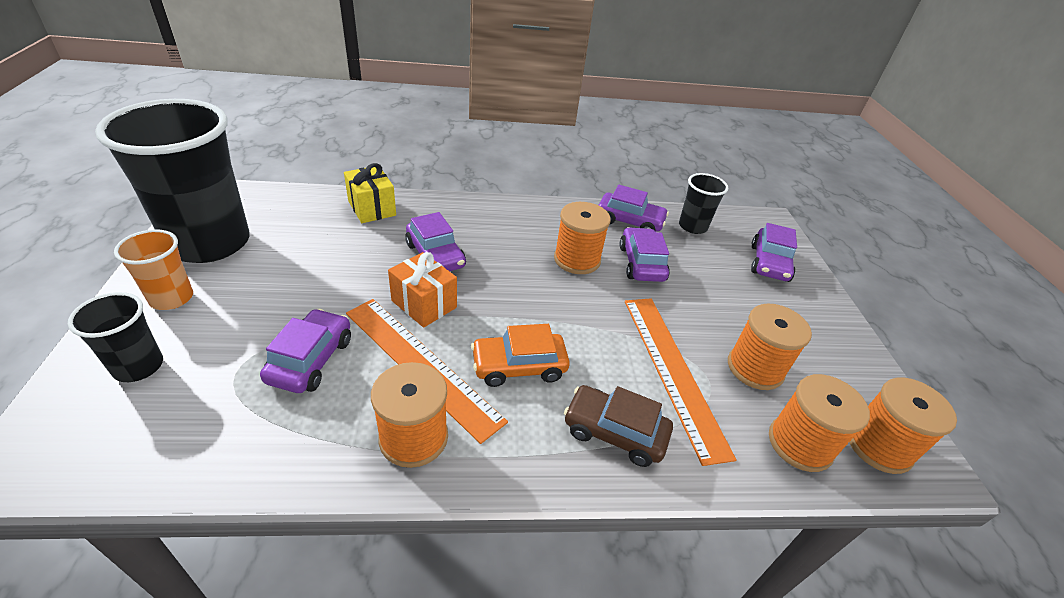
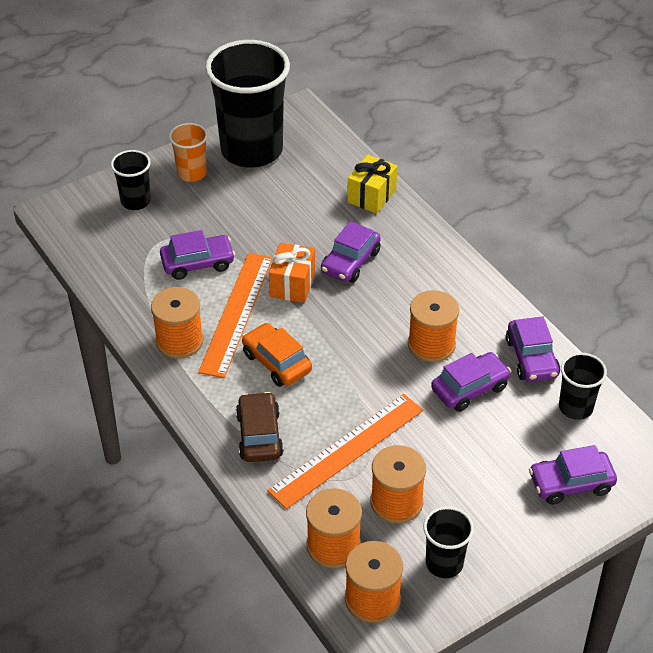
camera: 65 degrees right, 5 degrees up
(839, 372) = (444, 563): none -> black cup

